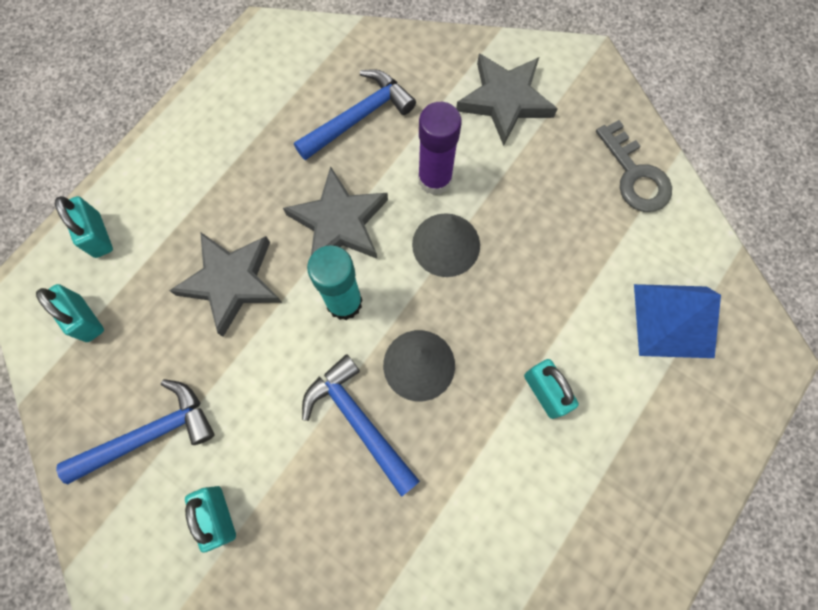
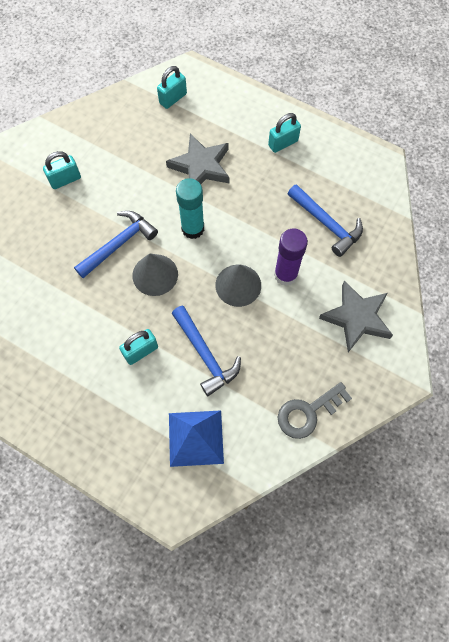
camera: 85 degrees right, 5 degrees down
(98, 235) = (224, 95): turquoise padlock -> turquoise padlock (283, 143)
(150, 433) = (109, 141): blue hammer -> blue hammer (205, 355)
(339, 222) = (247, 220): grey star -> none

